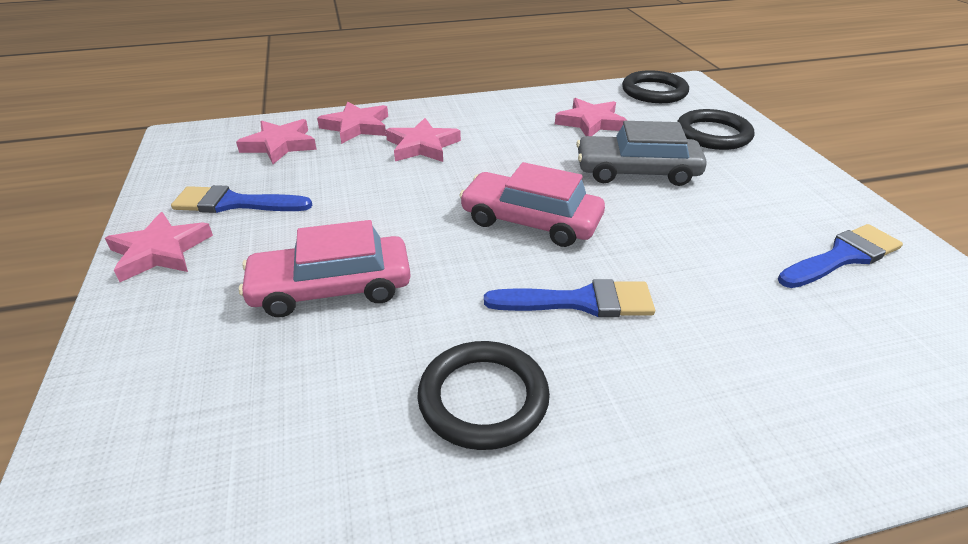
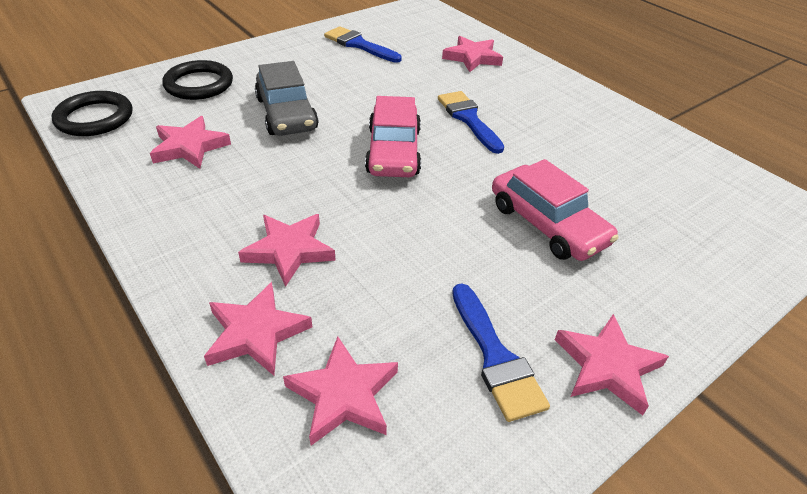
camera: 115 degrees left, 5 degrees up
(483, 398) = (569, 137): black ring -> none
(806, 382) = (472, 57): none -> pink star

